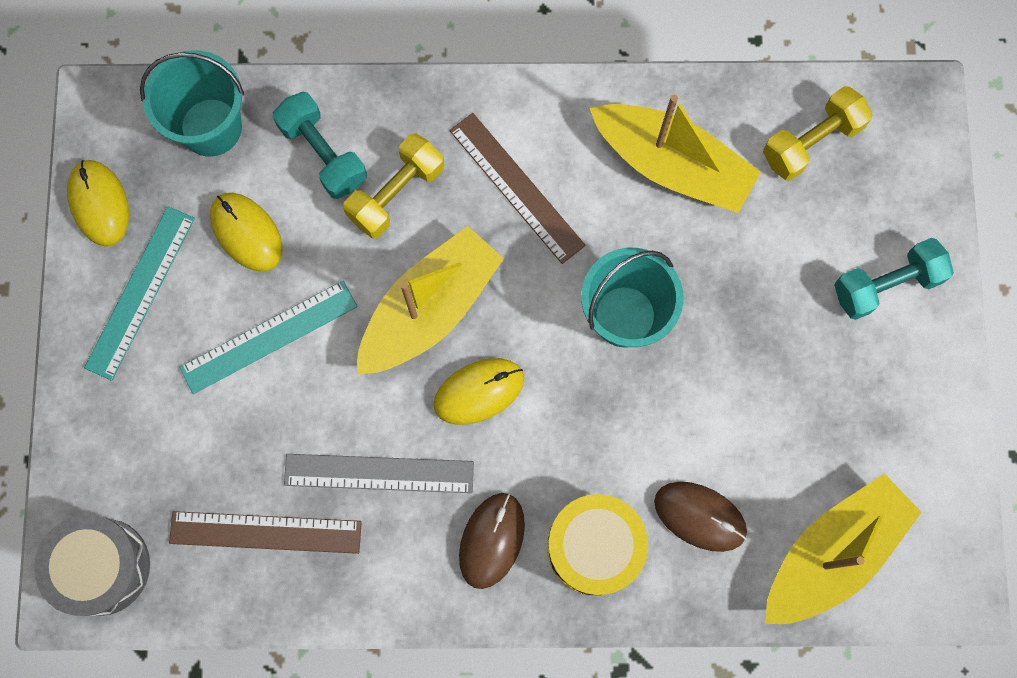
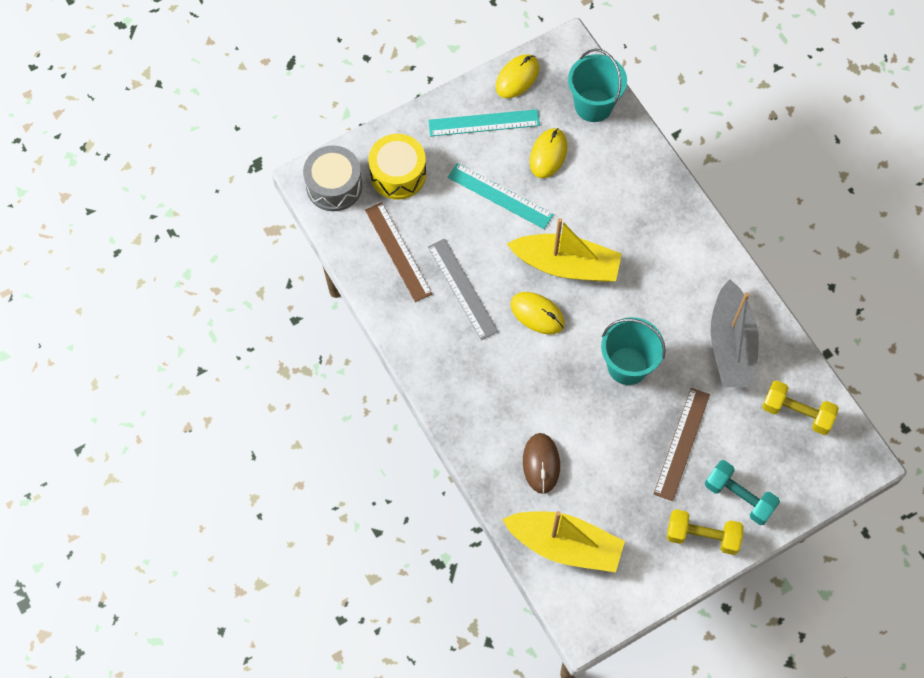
camera: 60 degrees right, 10 degrees down
(323, 154) = (616, 166): turquoise dumbbell -> none
(396, 194) = (618, 214): yellow dumbbell -> yellow dumbbell (702, 536)
(492, 540) = (462, 363): brown mouse -> none
(516, 187) = (663, 272): brown ruler -> brown ruler (682, 444)
(594, 547) = (490, 417): yellow drum -> yellow drum (398, 174)
(672, 165) = (731, 345): yellow boat -> grey boat

